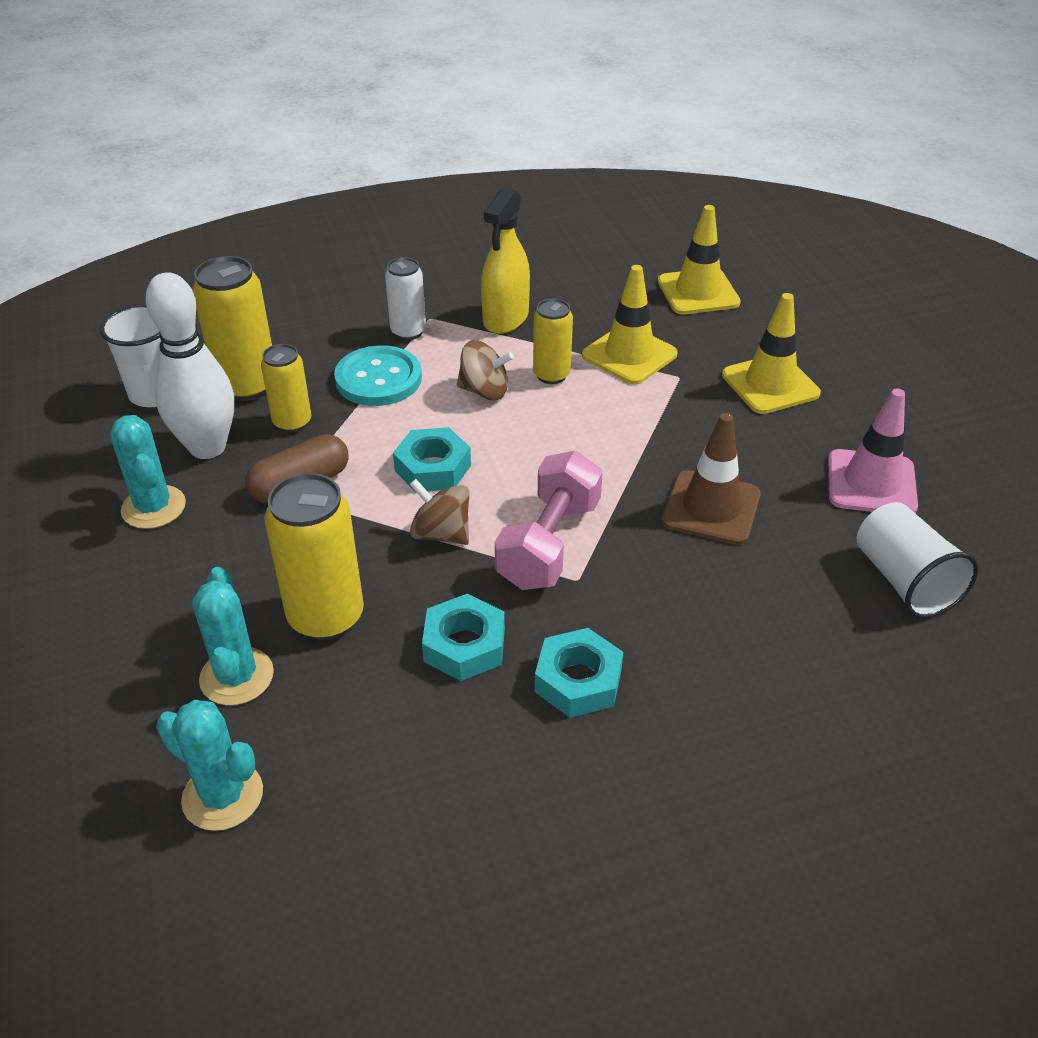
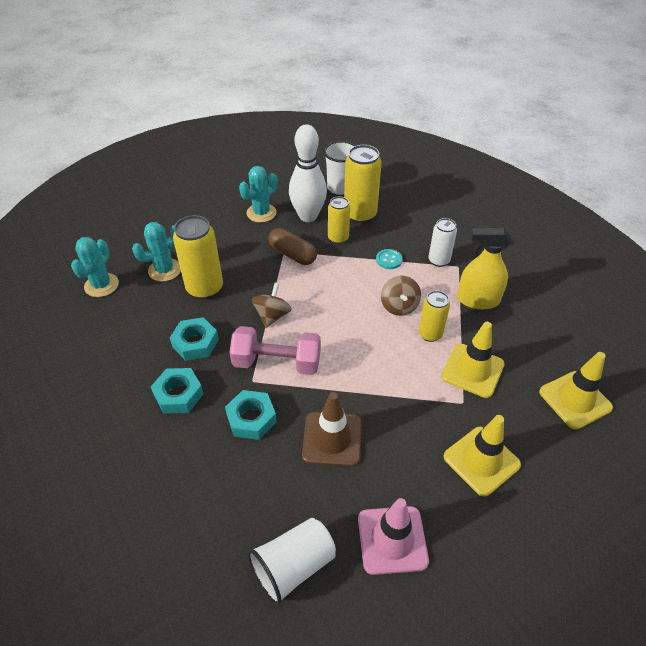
camera: 75 degrees right, 5 degrees up
(378, 379) = (389, 260): turquoise button -> turquoise button, size x0.52
(432, 468) = (322, 300): turquoise nut -> turquoise nut (251, 418)

